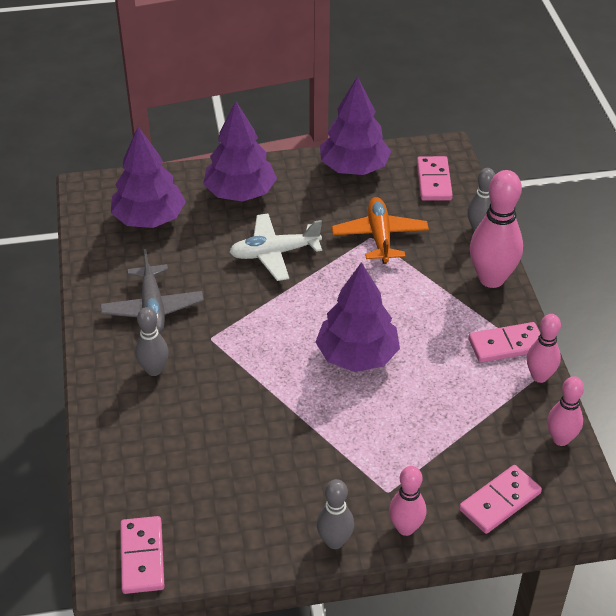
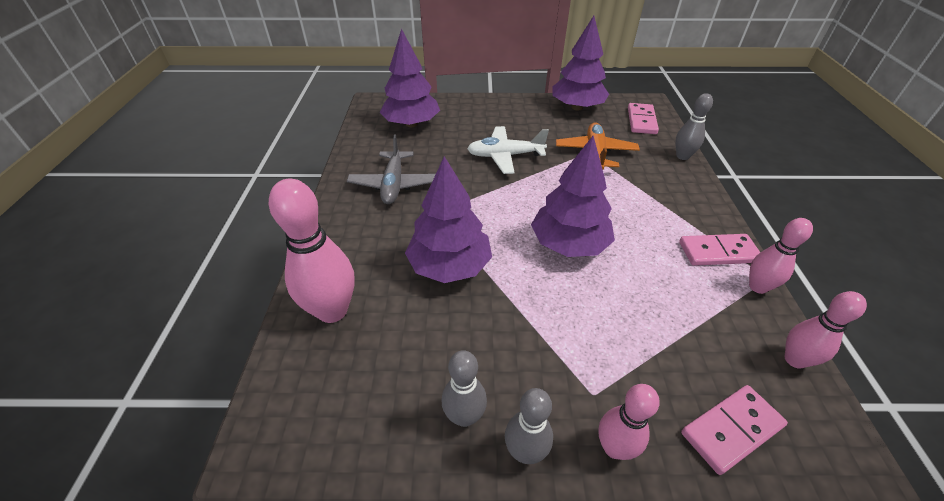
camera: 10 degrees right, 0 degrees up
(142, 557) = (297, 433): pink domino -> none
(154, 370) = (378, 233): grey bowling pin -> grey bowling pin (464, 416)
(240, 193) = (486, 114): purple tree -> purple tree (449, 265)
(491, 279) = (697, 194): pink bowling pin -> pink bowling pin (332, 310)

